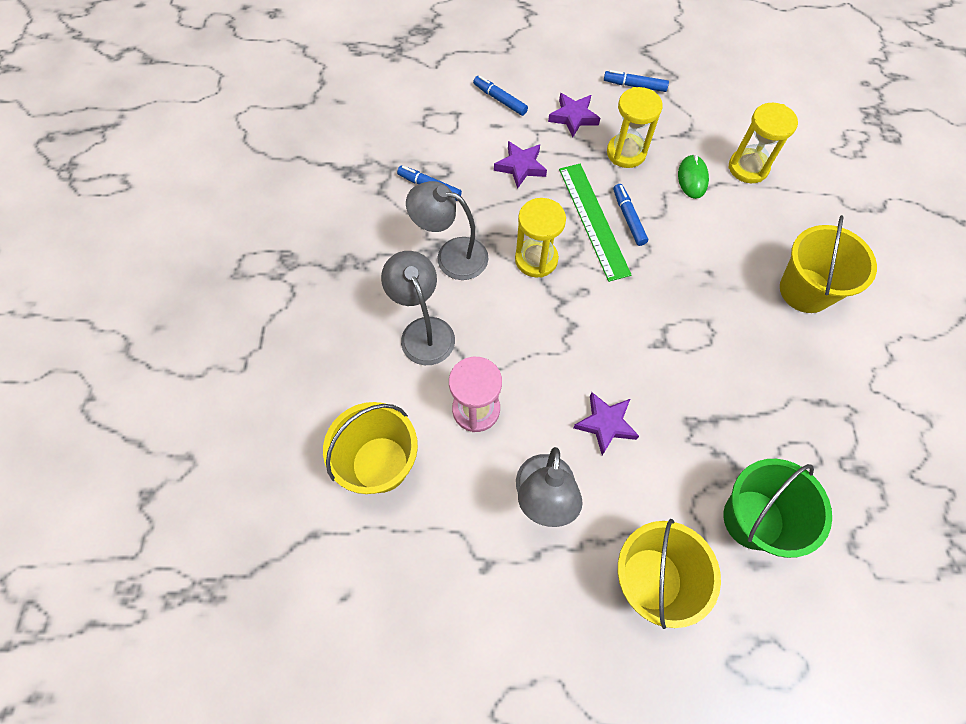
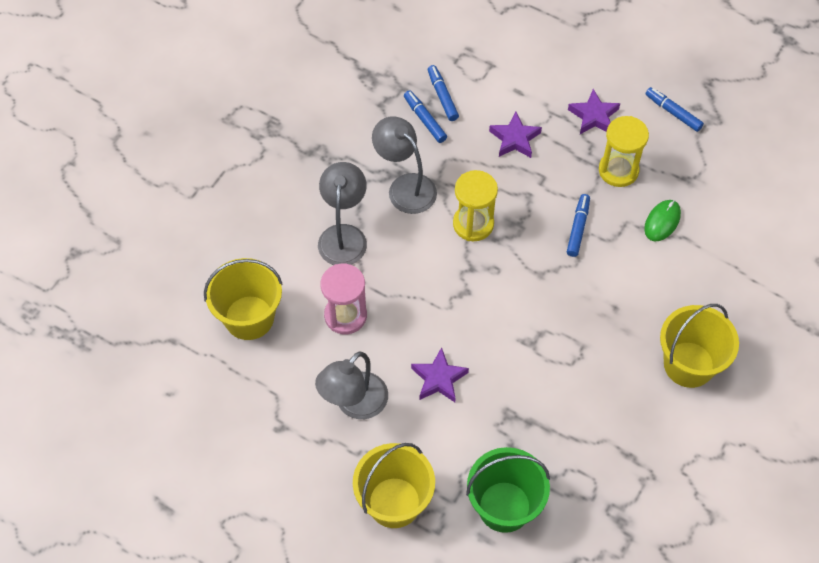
camera: 30 degrees right, 5 degrees down
(500, 100) = (538, 69): blue marker -> blue marker (442, 96)
(593, 220) = (545, 215): green ruler -> none
(748, 168) = (722, 237): yellow hourglass -> none

